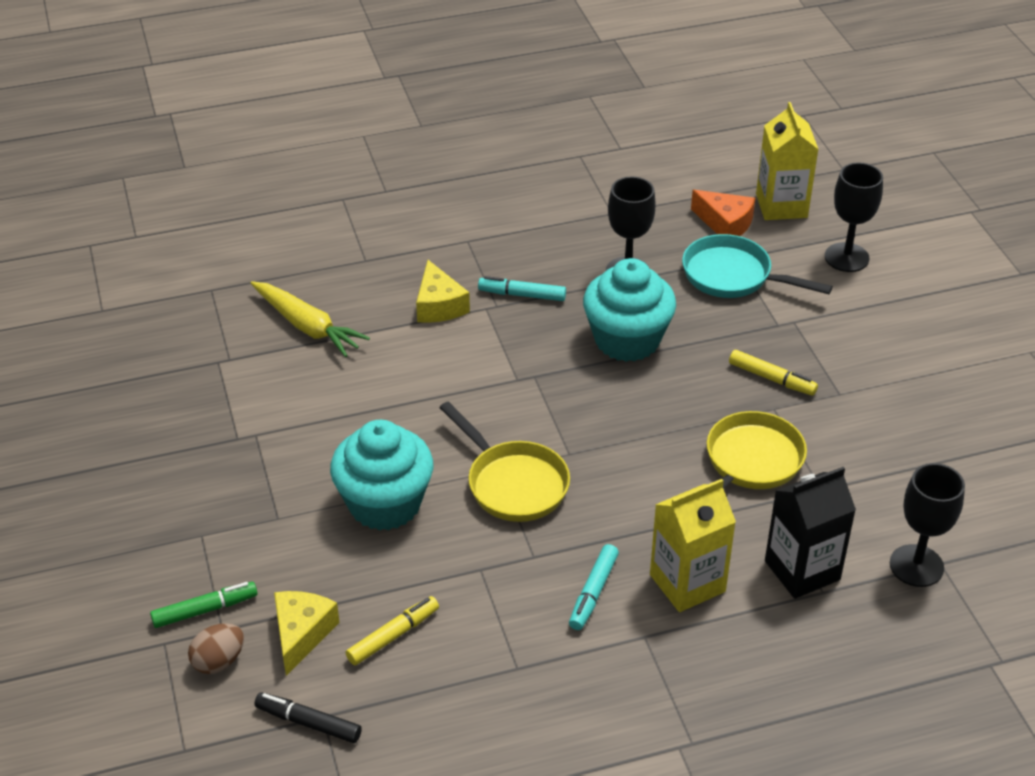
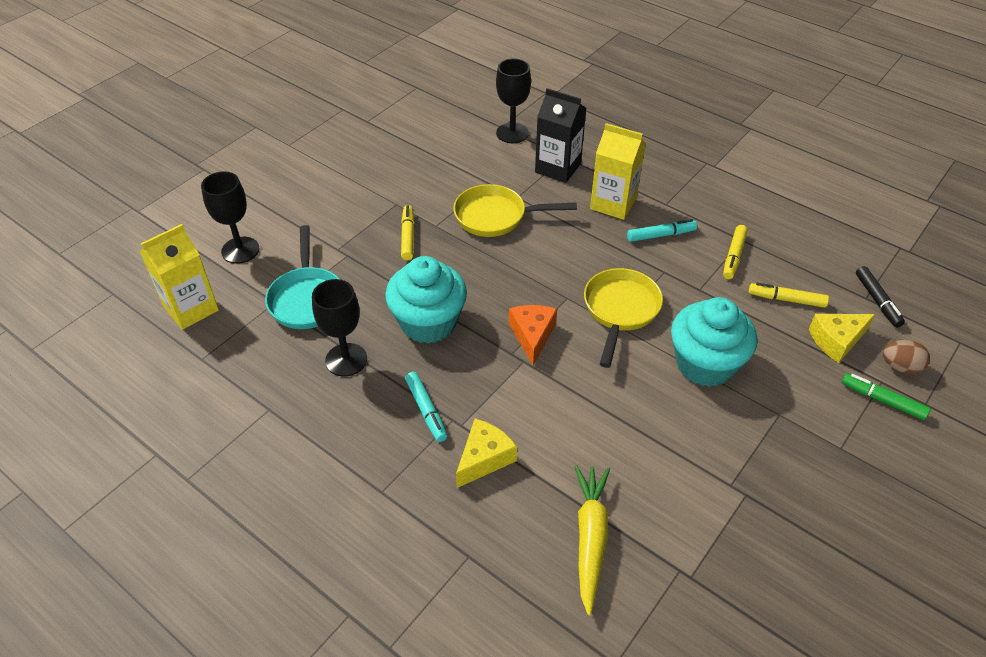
camera: 125 degrees left, 5 degrees up
(499, 637) = (733, 256): none -> yellow marker
(725, 224) = (238, 330): orange cheese -> orange cheese (532, 336)

